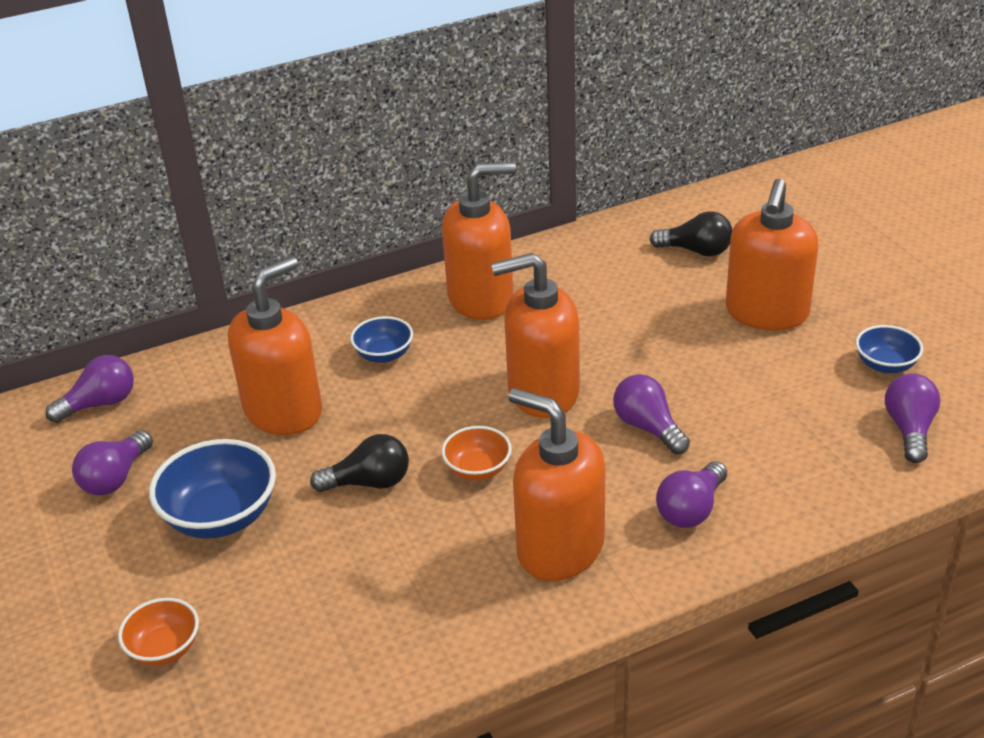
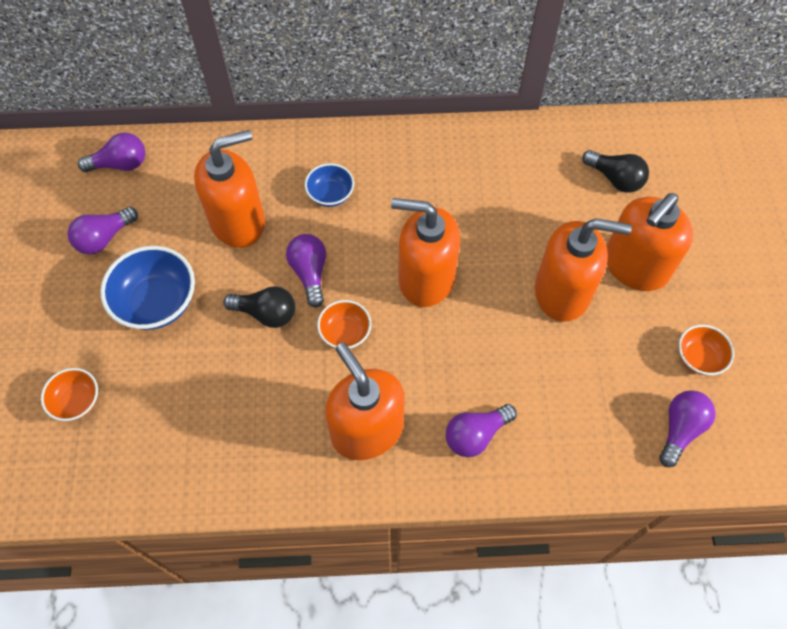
camera: 20 degrees right, 25 degrees up
(481, 299) = (426, 165): orange soap dispenser -> orange soap dispenser (562, 292)
(648, 427) = (485, 344): purple light bulb -> purple light bulb (310, 273)
(885, 365) = (699, 357): blue bowl -> orange bowl

